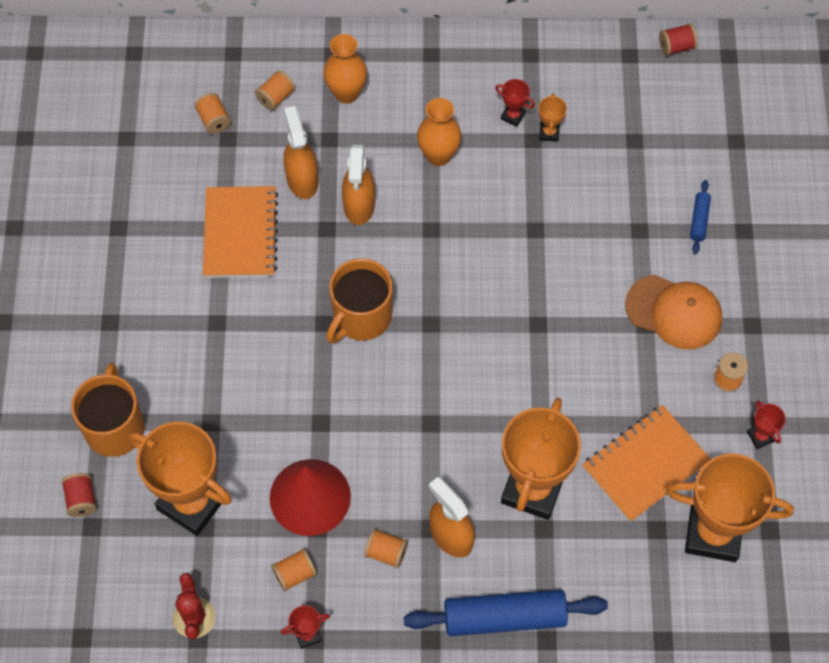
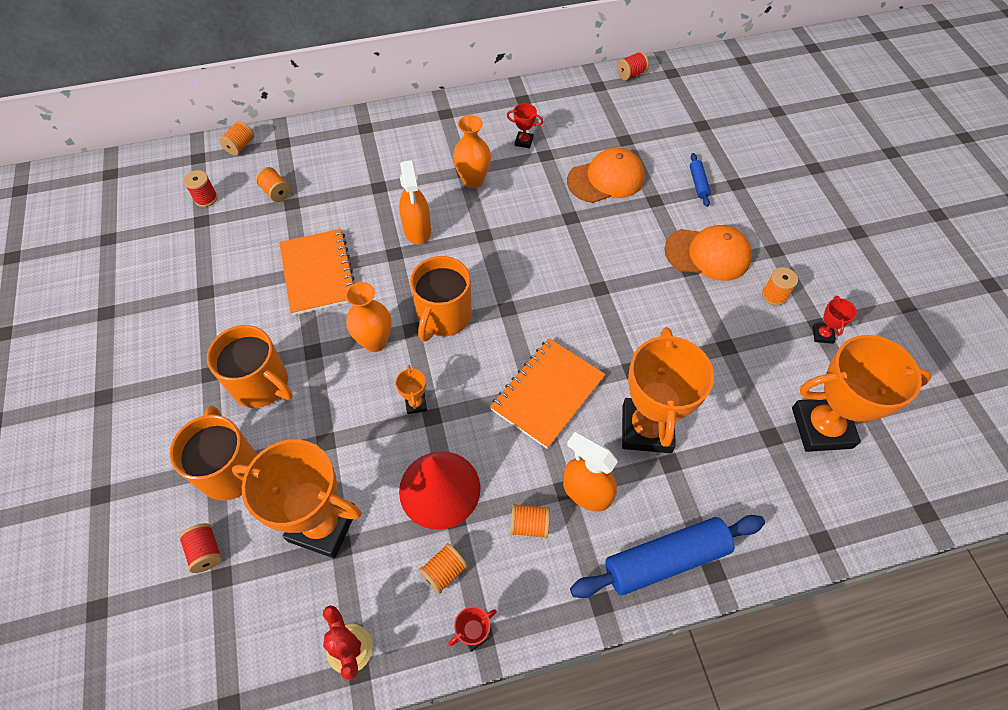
camera: 15 degrees left, 5 degrees down
(135, 110) = (206, 198): none -> red spool
(159, 347) = (262, 385): none -> orange mug
(276, 97) = (326, 166): orange spool -> orange spool (240, 146)
(302, 179) = (363, 220): orange spray bottle -> none
(346, 93) = (384, 152): orange vase -> orange vase (375, 342)
(549, 133) = (556, 147): orange trophy -> orange trophy (416, 404)
(593, 189) = (606, 179): none -> orange cap
(645, 465) = (737, 382): orange notebook -> orange notebook (548, 393)
(760, 436) = (822, 335): red trophy -> red trophy turned 45 degrees clockwise

